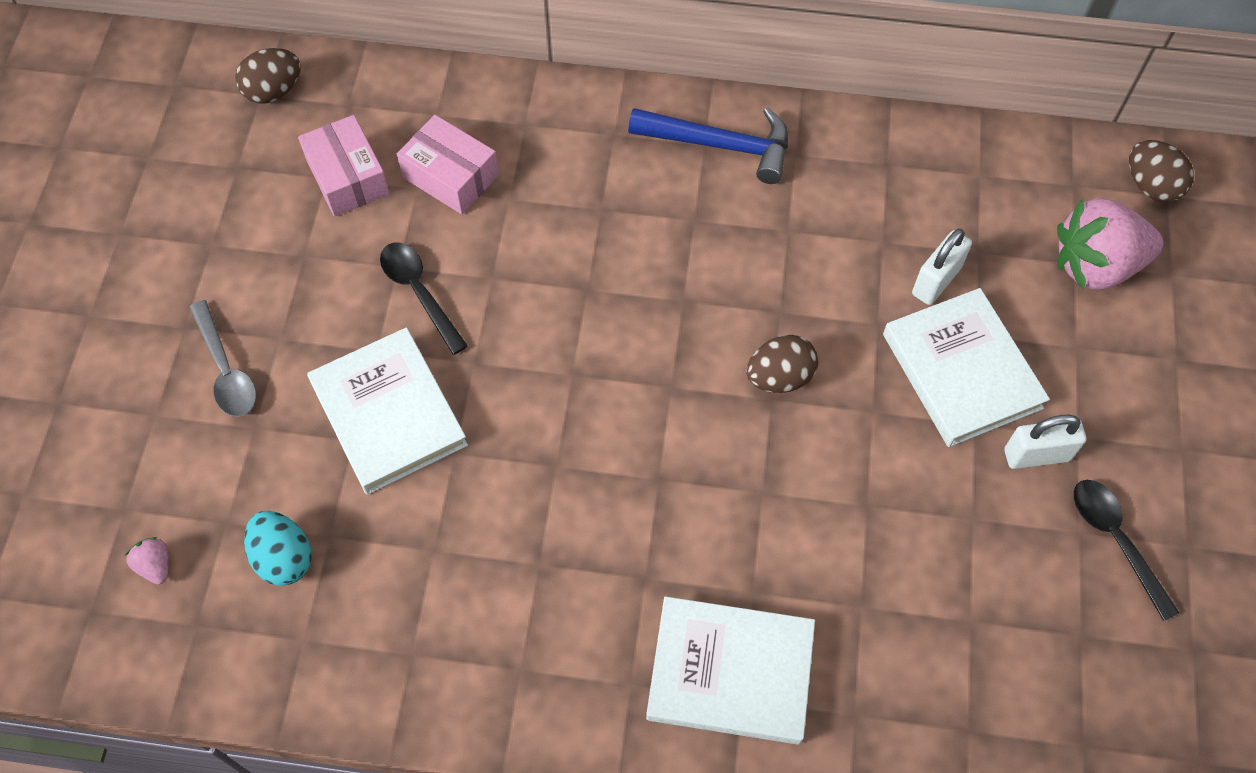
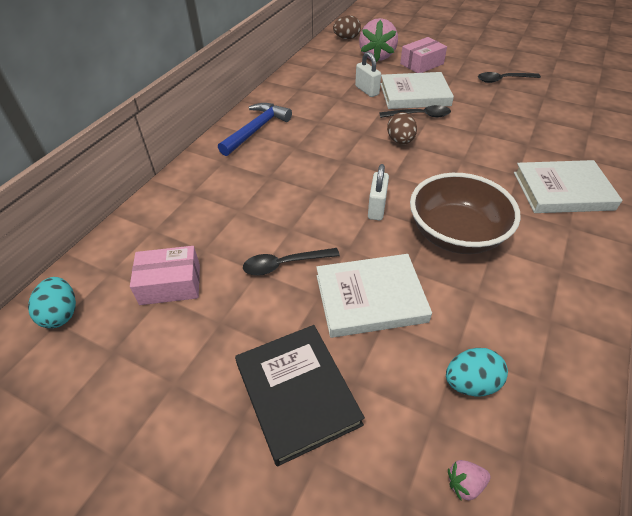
camera: 70 degrees left, 15 degrees down
(226, 370) = (297, 393): grey spoon -> black book
(274, 91) = (61, 314): brown egg -> turquoise egg
(450, 176) = (205, 232): pink box -> pink box (421, 64)
(553, 506) = (455, 234): none -> brown bowl
(730, 672) = (562, 191): white book -> white book turned 60 degrees clockwise
(883, 395) = (420, 116): none -> black spoon
(1036, 455) = (460, 87): white padlock -> white padlock (376, 208)

